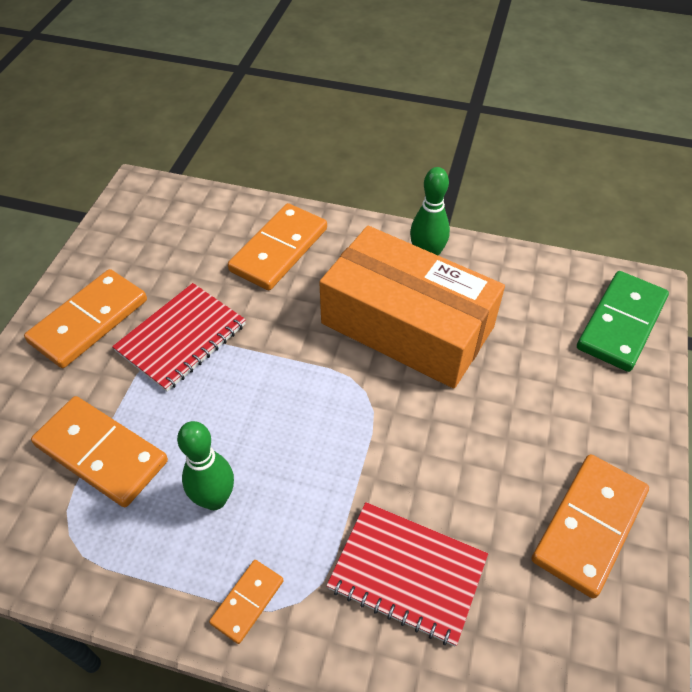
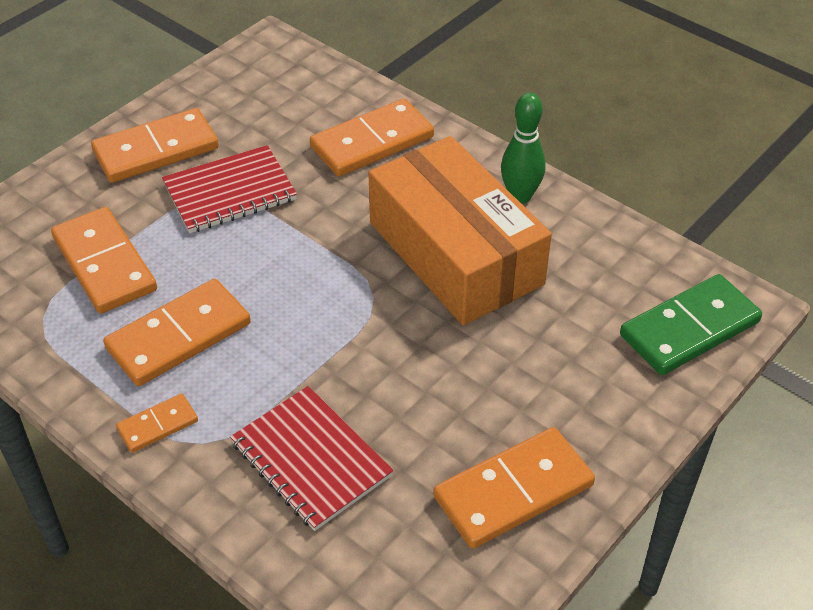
camera: 25 degrees right, 5 degrees down
(215, 499) = (179, 336): green bowling pin -> orange domino

